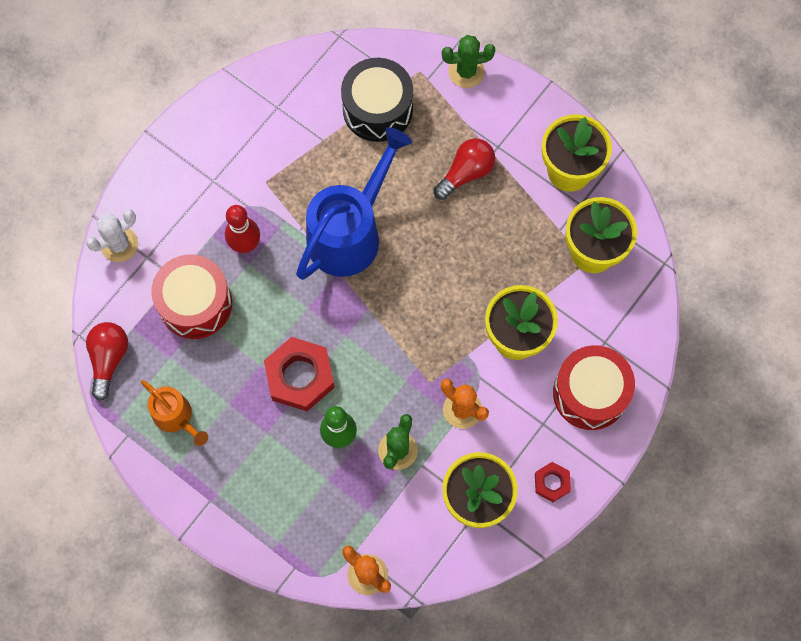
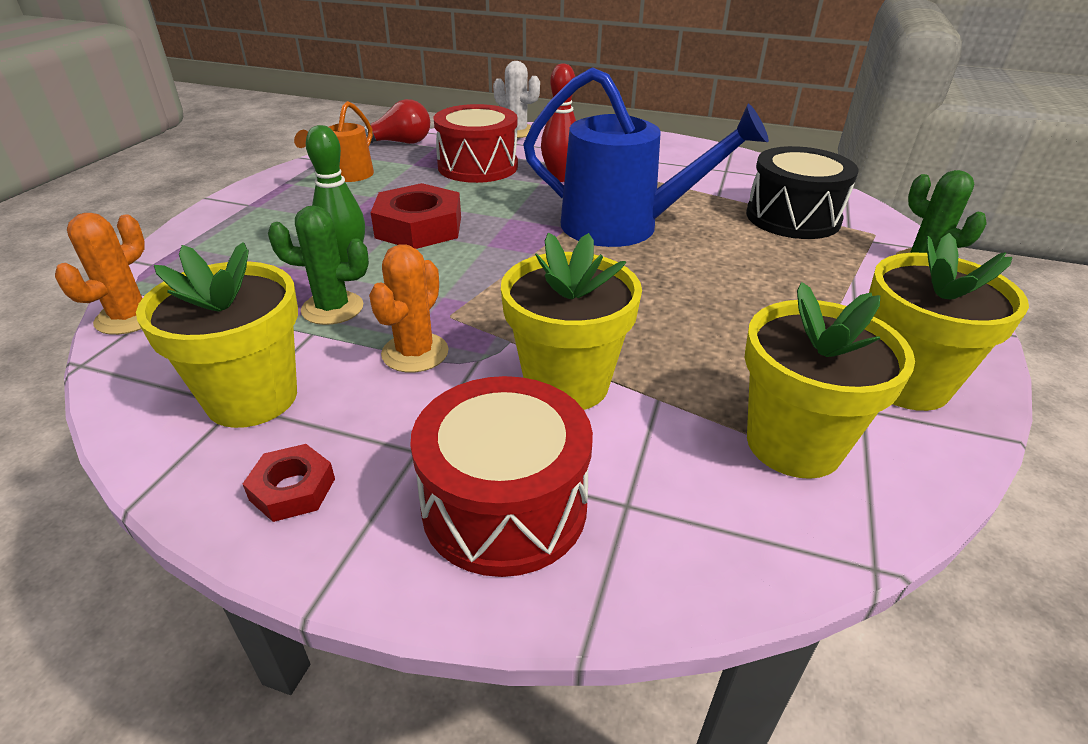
camera: 70 degrees right, 35 degrees down
(466, 173) = (786, 289): red light bulb -> none

